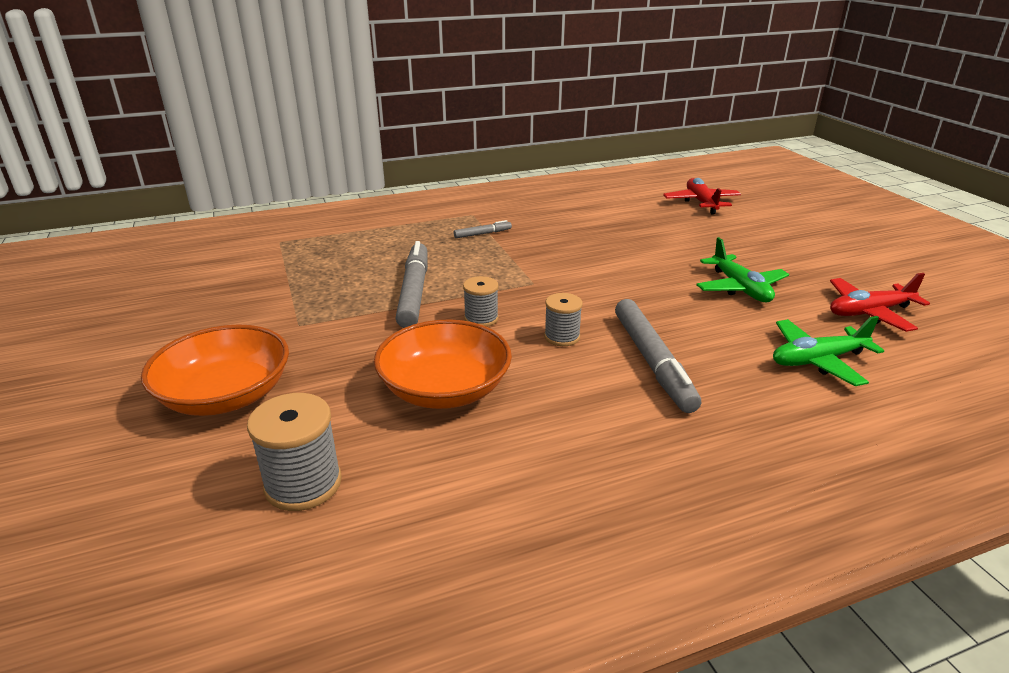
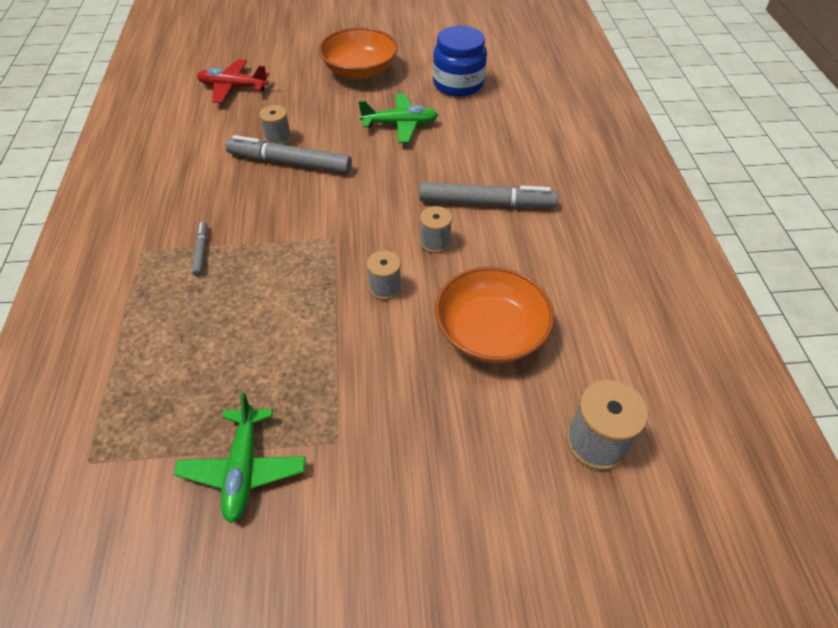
camera: 75 degrees left, 20 degrees up
(226, 395) = (457, 510): orange bowl -> orange bowl (359, 70)
(414, 292) = (309, 330): grey marker -> grey marker (290, 163)
(649, 234) = (278, 139): none -> grey spool
(817, 360) = (507, 129): green plane -> green plane (243, 469)
(869, 312) = (458, 84): red plane -> blue jar

